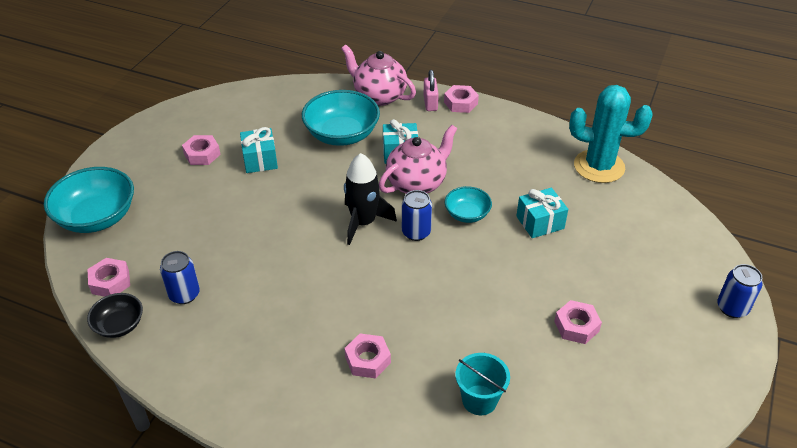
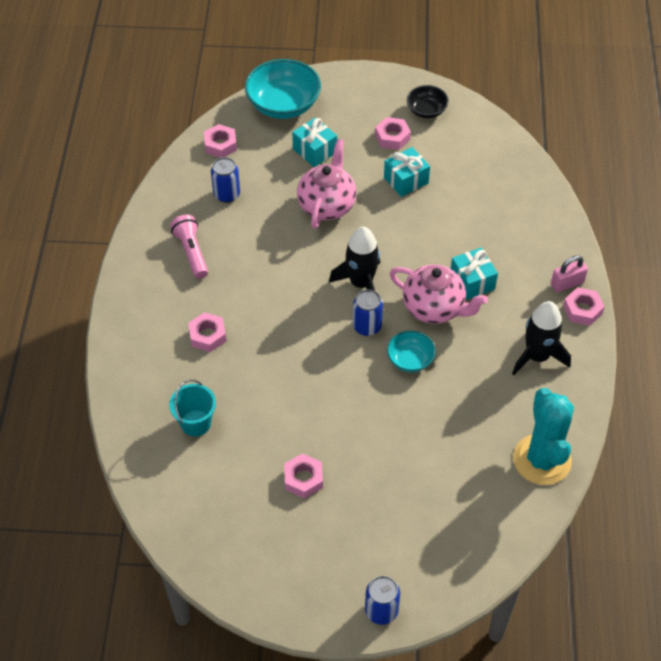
camera: 70 degrees right, 10 degrees up
(119, 325) = (181, 169): black bowl -> black bowl (426, 110)
(245, 346) = (191, 252): none -> pink flashlight
(342, 135) = (474, 227): turquoise bowl -> none
(379, 96) = (553, 237): pink teapot -> pink teapot (327, 205)
(496, 139) = (537, 356): none -> black rocket
(540, 222) = (427, 423): turquoise gift -> turquoise gift (314, 151)

